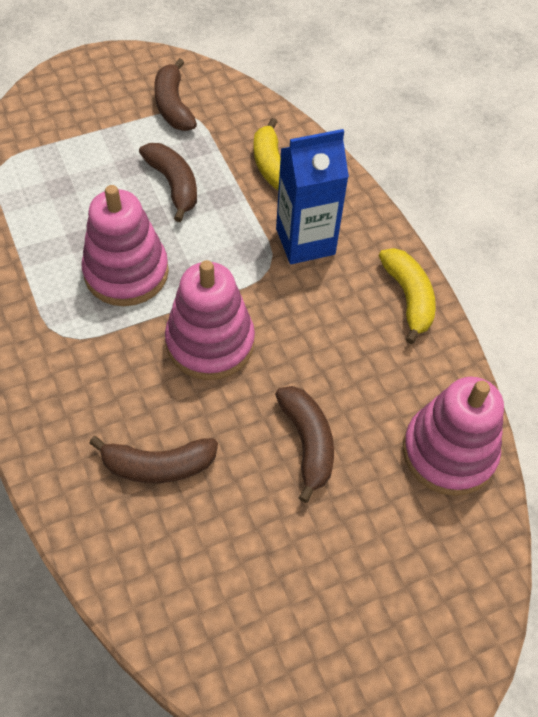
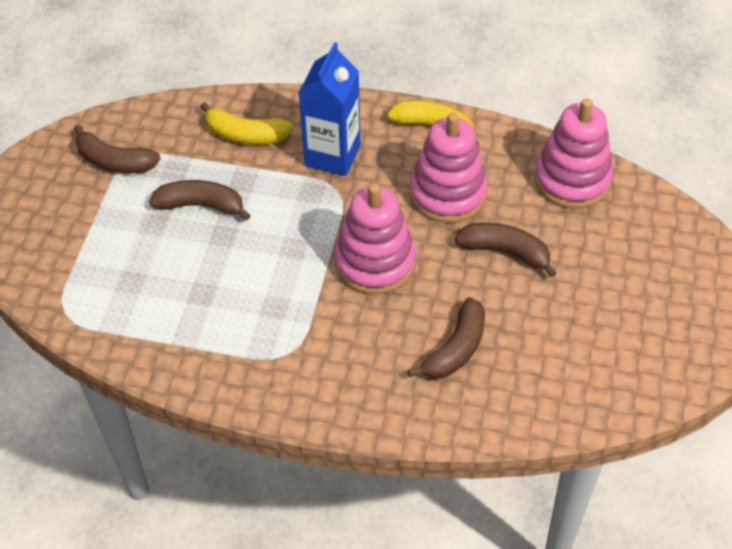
camera: 50 degrees left, 5 degrees down
(126, 272) = (262, 281): pink stacking toy -> pink stacking toy (448, 193)

